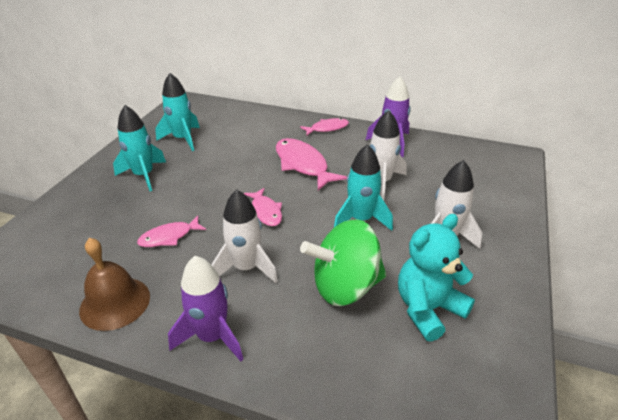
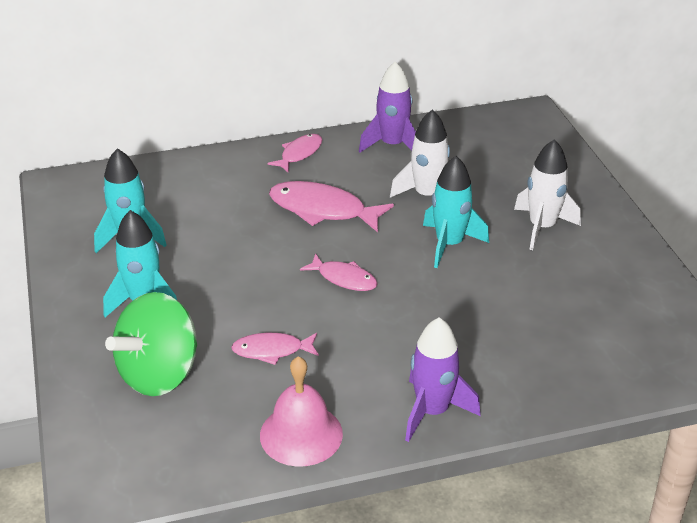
camera: 35 degrees left, 0 degrees up
(115, 303) = (301, 434): brown bell -> pink bell
(169, 237) = (272, 351): pink fish -> pink fish turned 60 degrees clockwise
(246, 268) = (391, 341): white rocket -> none
(345, 286) = (501, 313): green spinning top -> green spinning top (159, 374)
(428, 309) = (586, 298): turquoise teddy bear -> none

